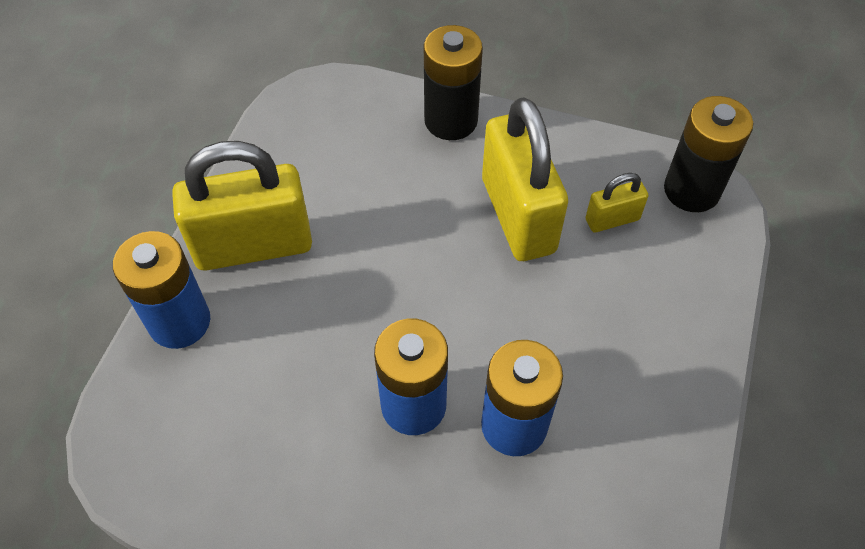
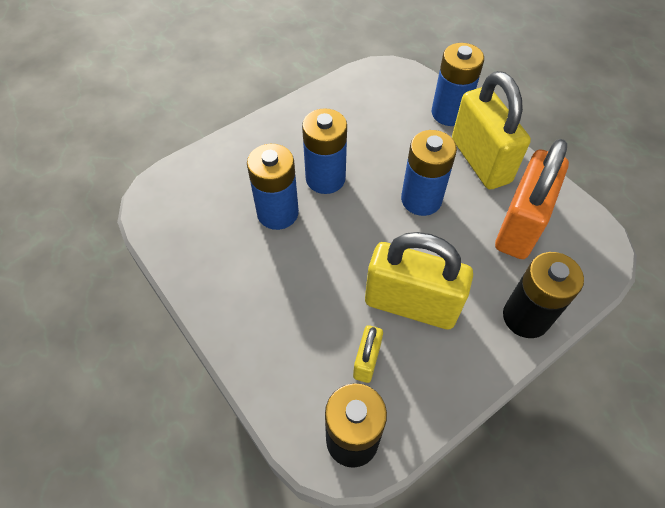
camera: 125 degrees right, 0 degrees up
(253, 246) = (480, 160): yellow padlock -> yellow padlock turned 45 degrees counterclockwise
(334, 168) = (520, 225): none -> orange padlock
(366, 277) = (421, 199): none -> blue battery

